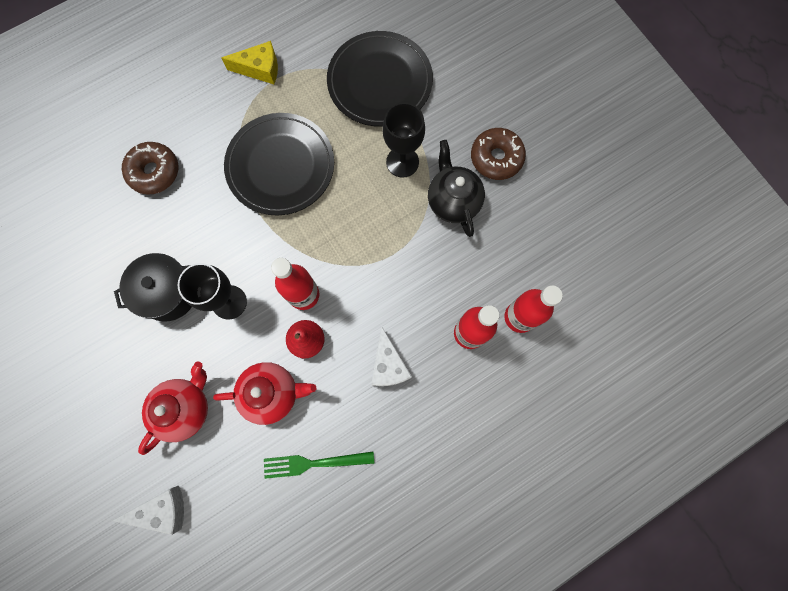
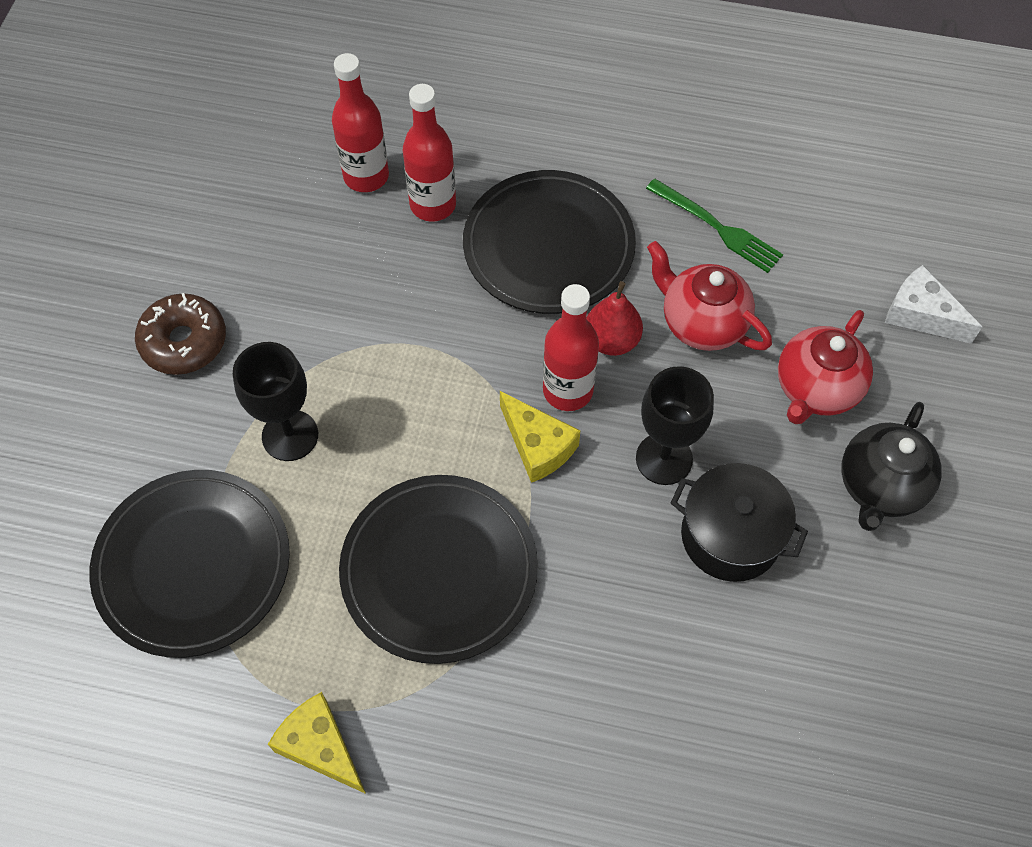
camera: 135 degrees left, 15 degrees down
(154, 172) = (613, 724): brown donut -> none
(185, 408) = (815, 389): red teapot -> red teapot turned 45 degrees counterclockwise
(292, 256) = (537, 446): none -> yellow cheese
(388, 365) = (548, 246): white cheese -> black plate
(453, 201) = (290, 340): black teapot -> black teapot (880, 486)

